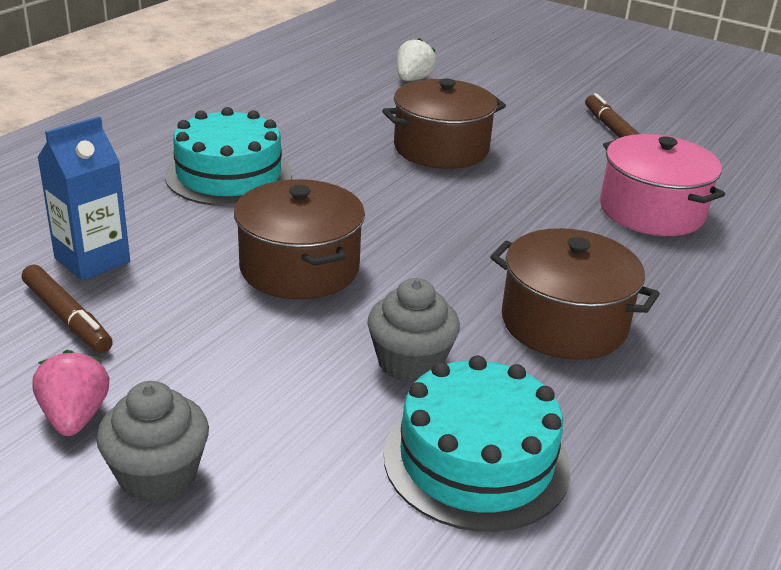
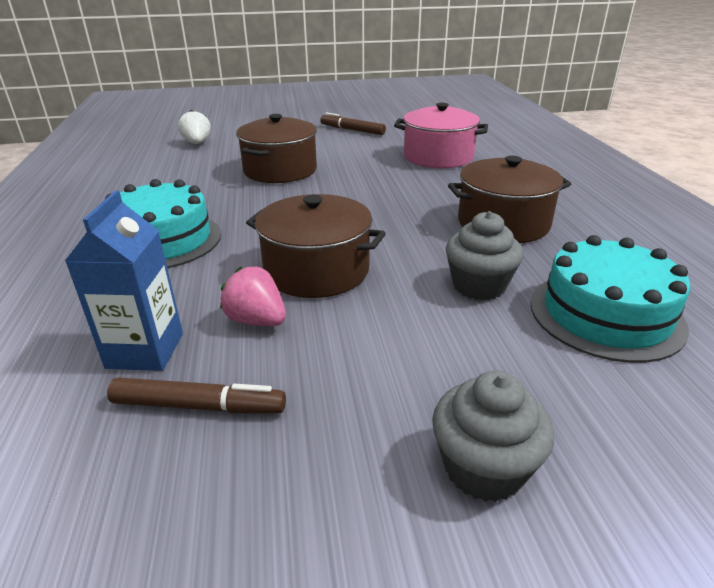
camera: 40 degrees left, 0 degrees up
(75, 417) = (345, 477): pink strawberry -> pink strawberry (257, 320)

